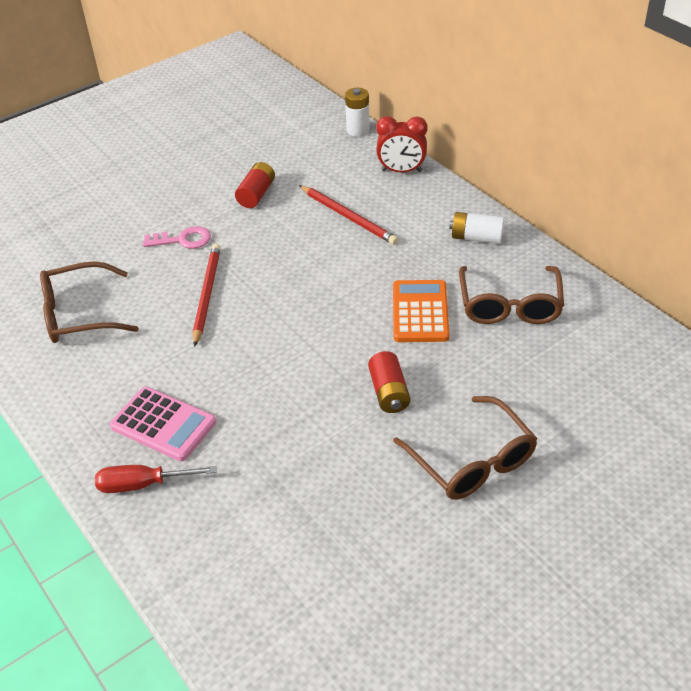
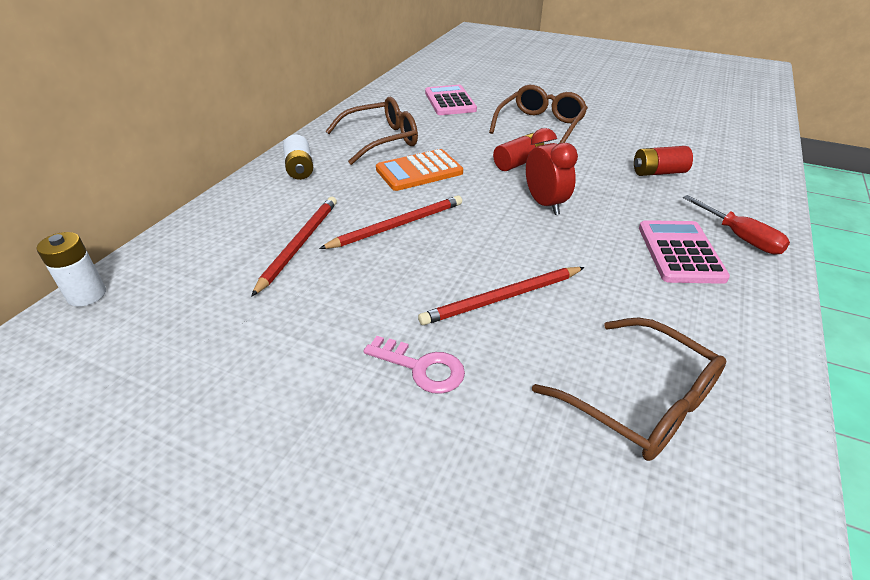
camera: 120 degrees left, 5 degrees down
(183, 240) = (421, 368): pink key -> pink key turned 150 degrees clockwise
(256, 194) = (280, 336): red battery -> red battery (658, 172)
(336, 271) = (397, 225): none -> red pencil
(401, 171) = (191, 234): red clock -> red clock (545, 204)
(600, 402) = (450, 101): none -> pink calculator

